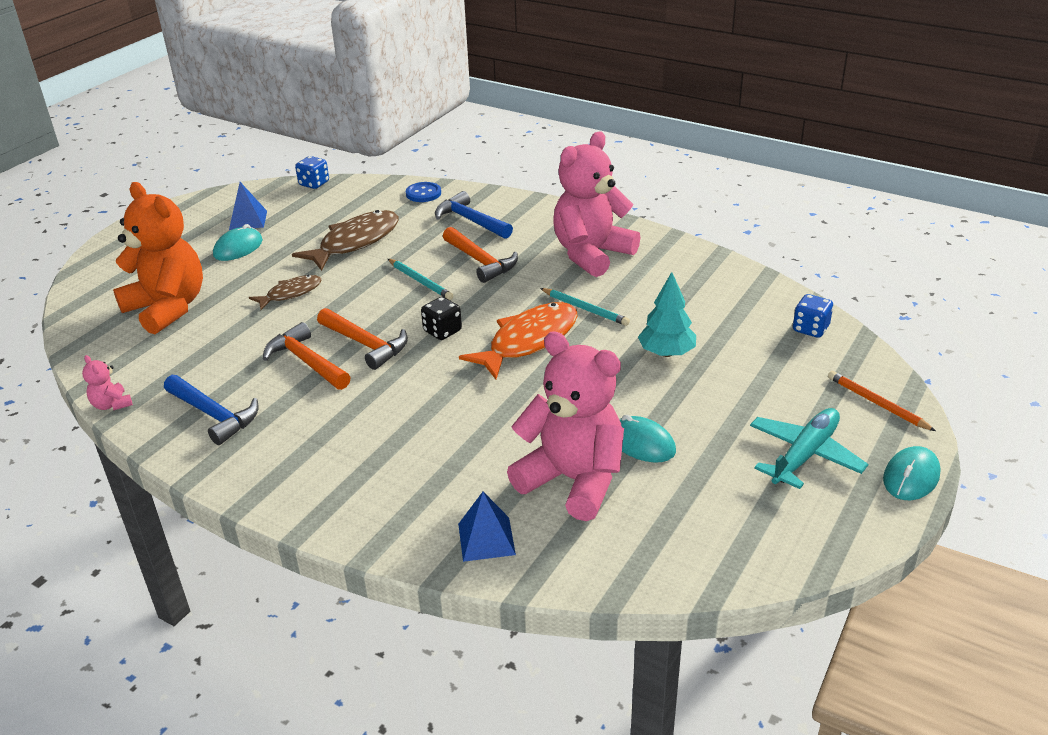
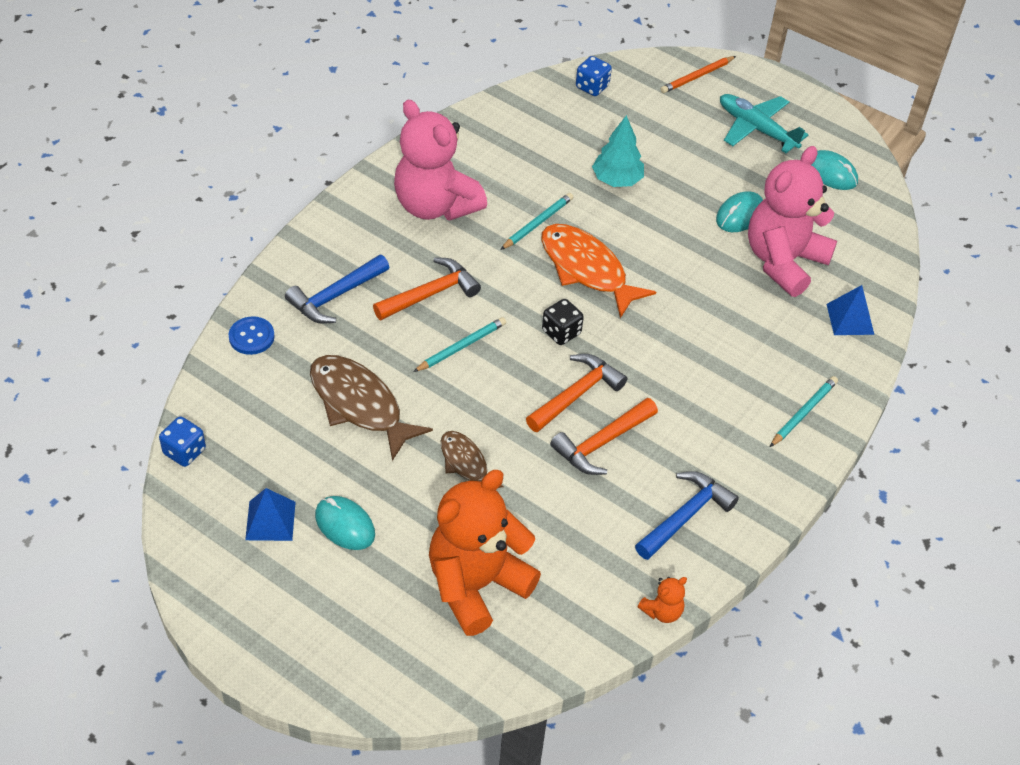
camera: 90 degrees left, 15 degrees up
(112, 405) = (662, 611): pink teddy bear -> orange teddy bear
(338, 497) = (803, 413): none -> turquoise pencil
(910, 477) = (781, 83): turquoise mouse -> turquoise mouse (831, 173)

